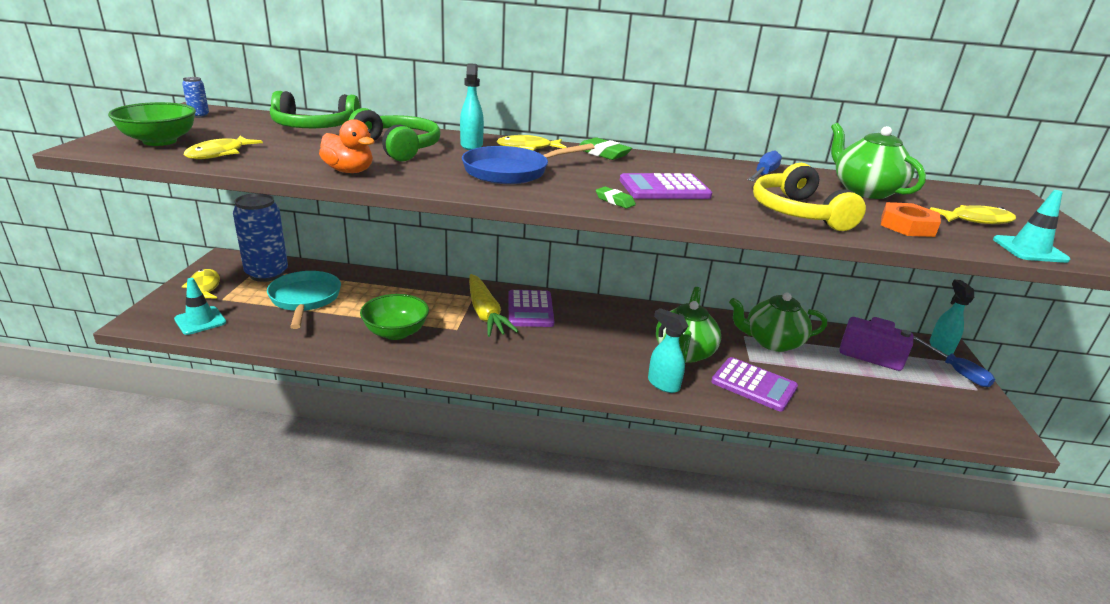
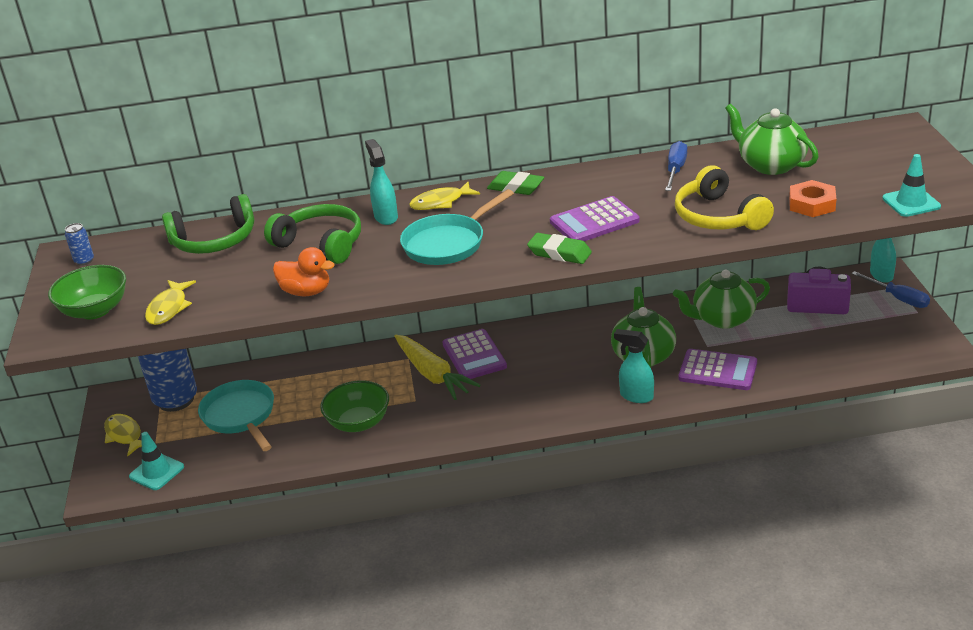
camera: 10 degrees left, 5 degrees up
(511, 171) = (448, 243): blue pan -> turquoise pan
(615, 201) = (559, 253): green eraser -> green eraser, size x1.62
(976, 220) = (869, 176): yellow fish -> none

